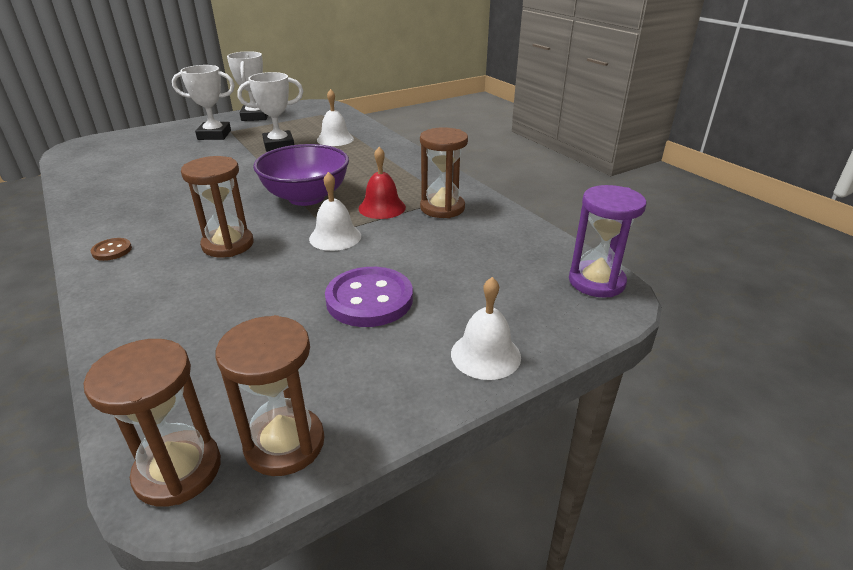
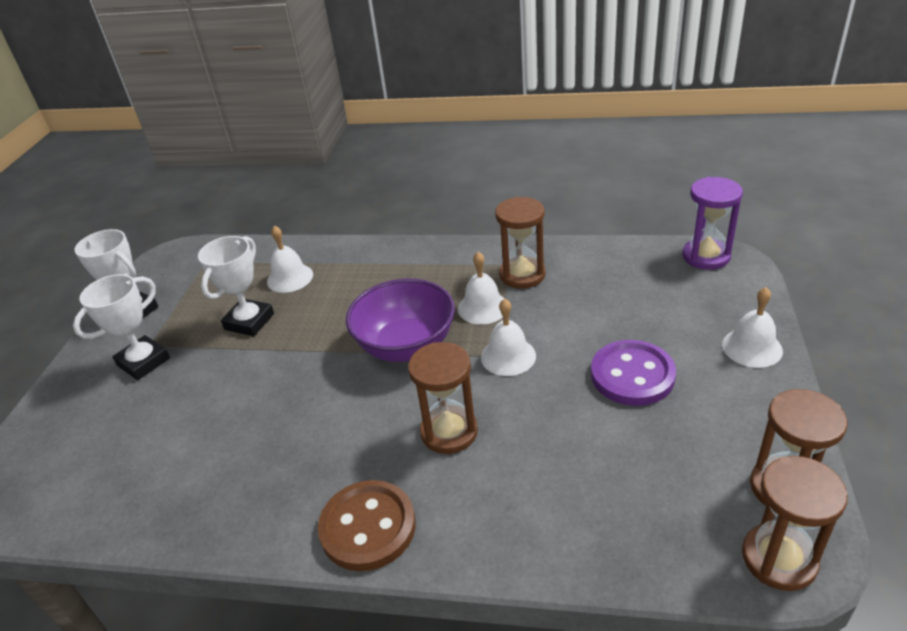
camera: 45 degrees left, 5 degrees up
(112, 251) = (368, 527): brown button -> brown button, size x2.11
(382, 207) = (483, 307): red bell -> white bell

